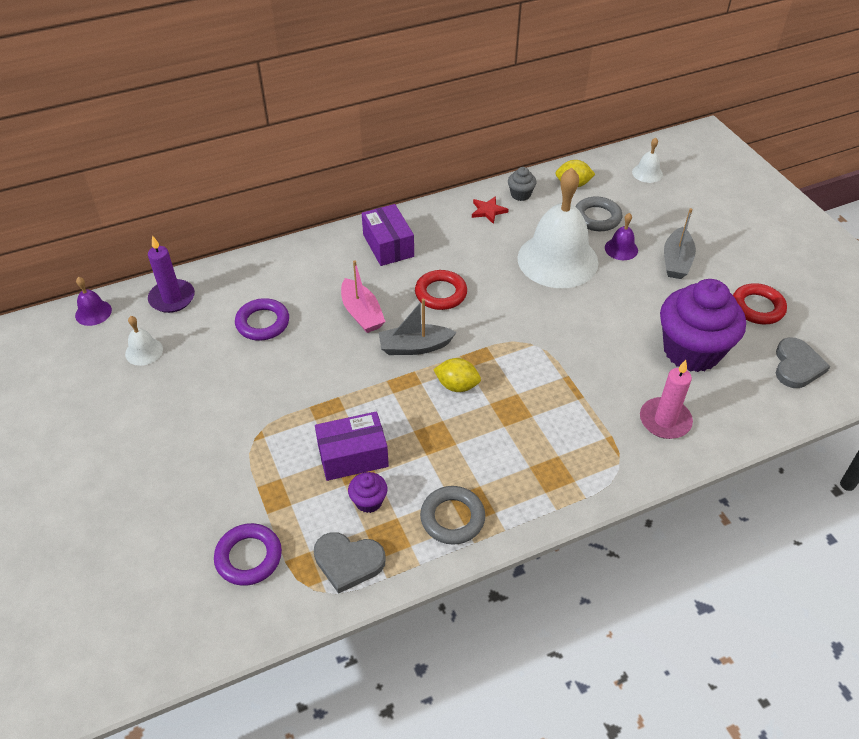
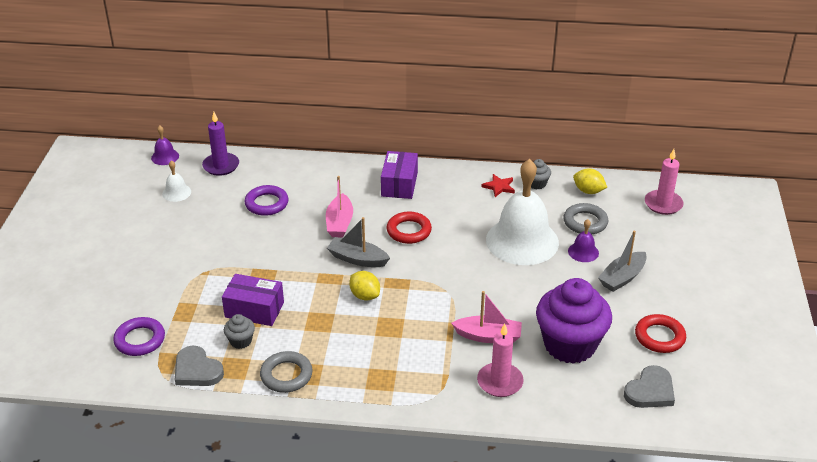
camera: 30 degrees right, 10 degrees down
(368, 501) = (240, 341): purple cupcake -> grey cupcake
(613, 376) = (488, 336): none -> pink boat
(647, 173) = (663, 204): white bell -> pink candle

